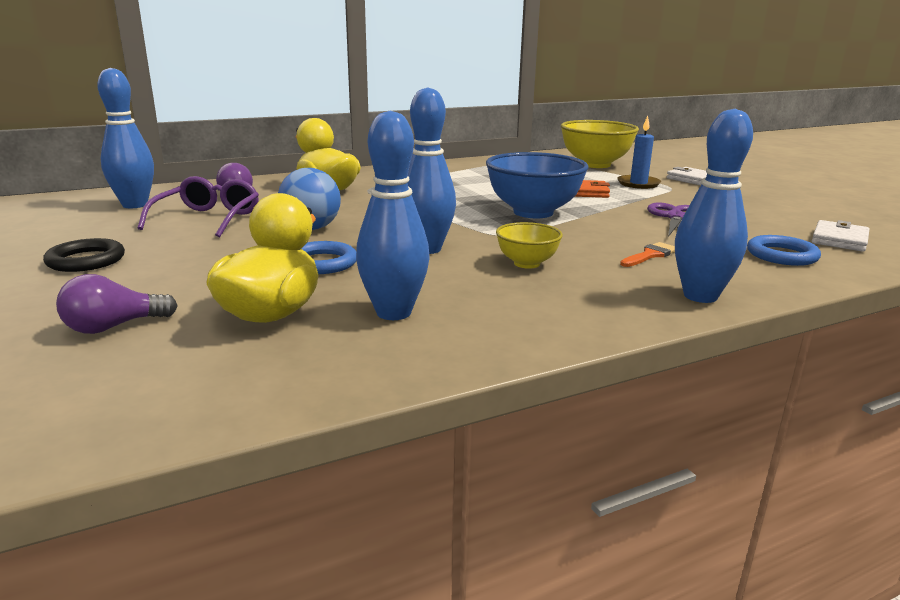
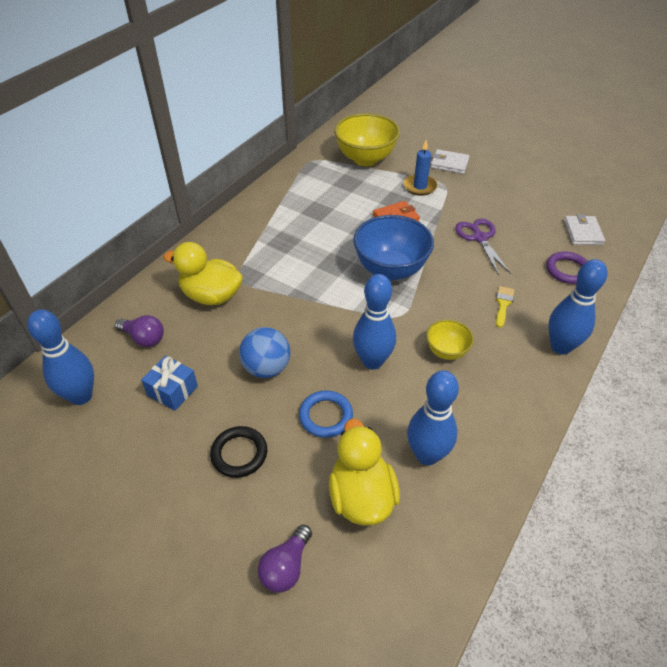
camera: 30 degrees left, 25 degrees up
(86, 260) = (159, 501): black ring -> black ring (239, 454)
(208, 219) = (172, 390): purple glasses -> blue gift
(650, 255) = (503, 304): orange brush -> yellow brush
(781, 255) = (567, 270): blue ring -> purple ring

